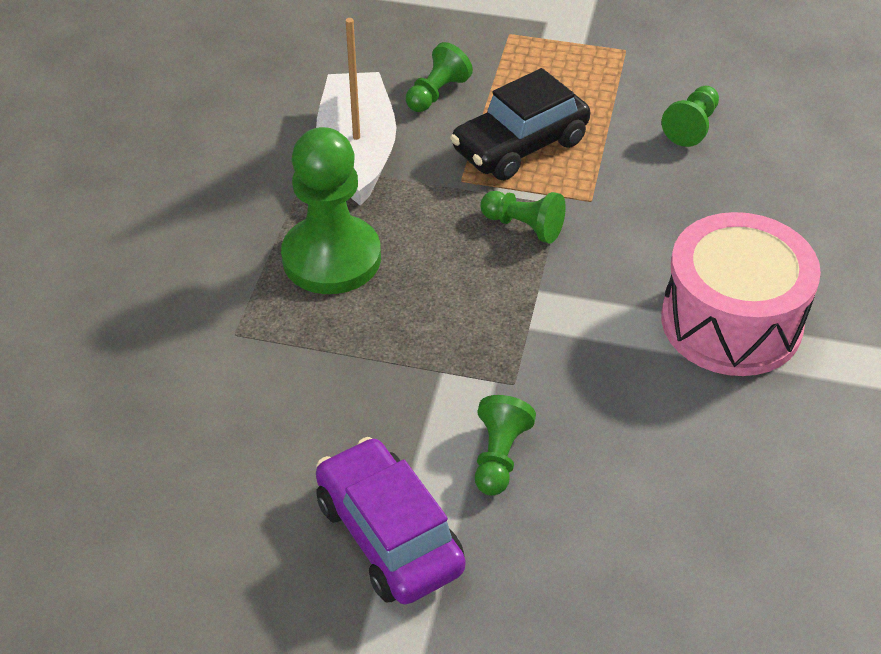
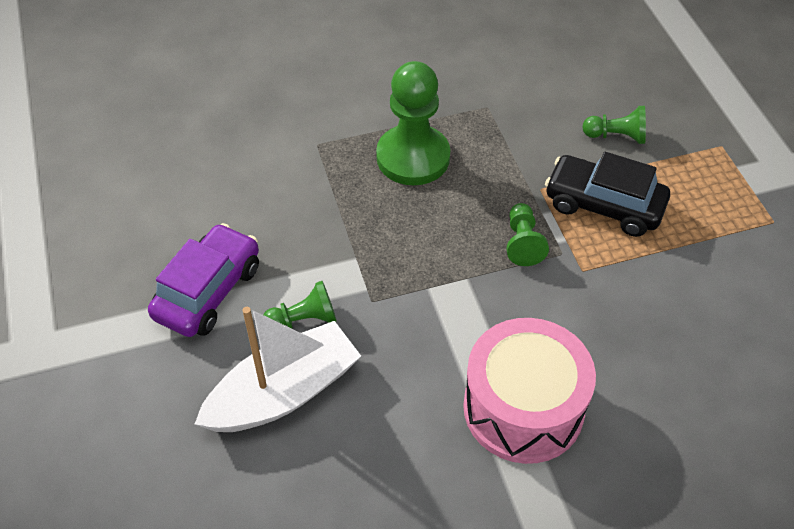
camera: 60 degrees right, 5 degrees up
(357, 151) = (521, 123): white boat -> white boat (283, 393)
(691, 127) = (721, 300): green pawn -> none

